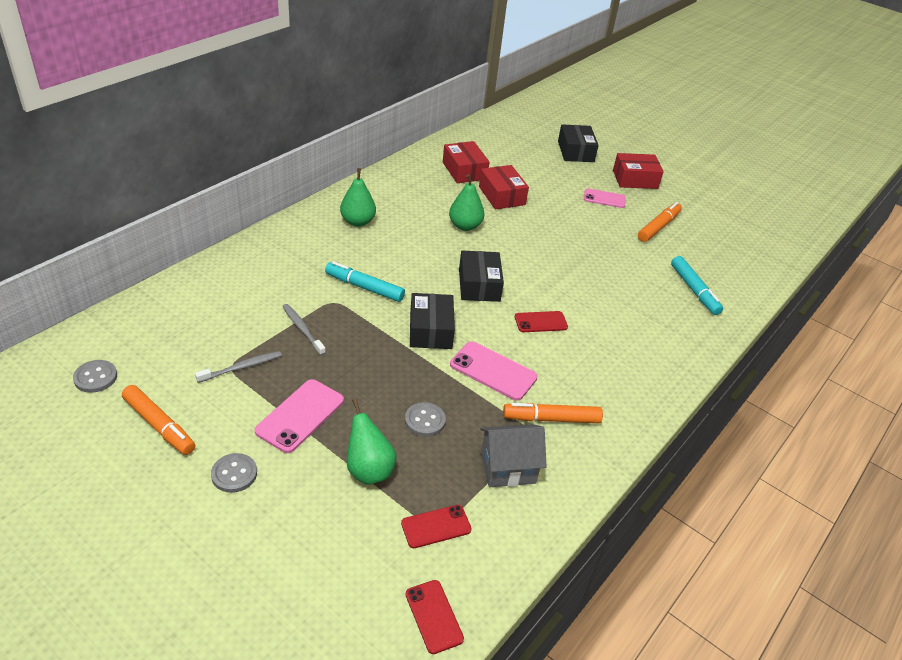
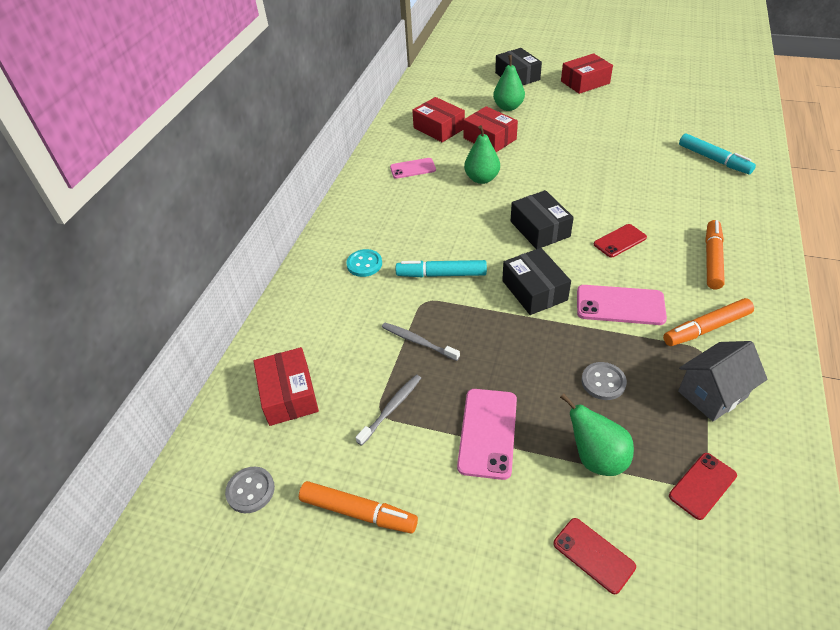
camera: 15 degrees left, 5 degrees up
(174, 325) = (289, 394): none -> red box
(234, 474) = (475, 528): grey button -> none
(309, 255) = (364, 264): none -> turquoise button
(358, 222) = (383, 213): green pear -> green pear (508, 107)
(434, 616) = (779, 582): red phone -> red phone (593, 555)
(604, 198) = (575, 108): pink phone -> pink phone (413, 168)
(658, 227) = (638, 116): orange marker -> orange marker (712, 259)

